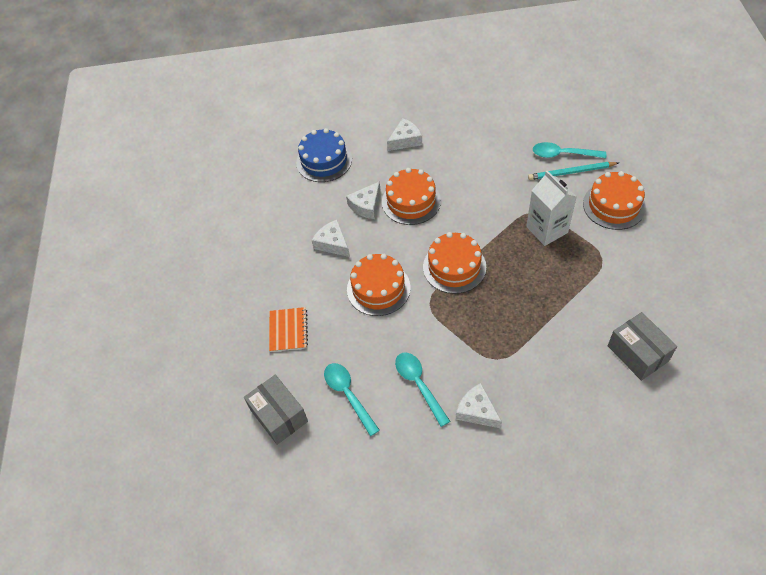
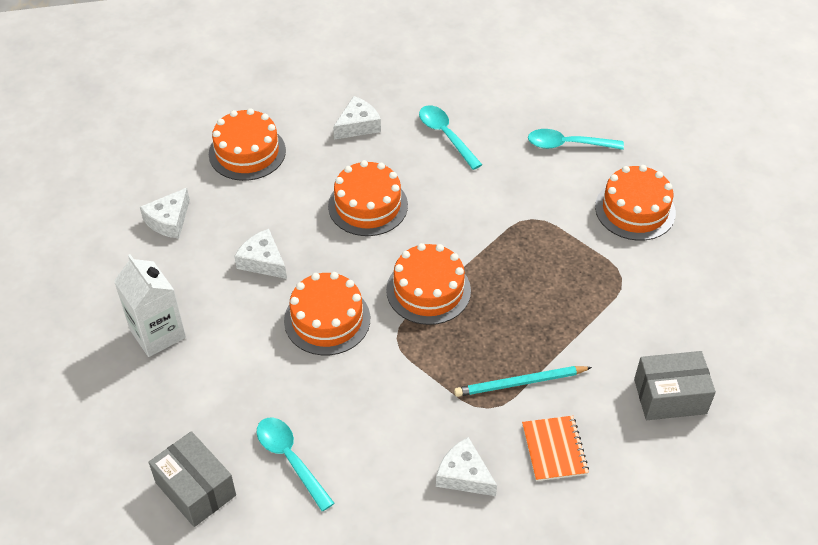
camera: 10 degrees left, 5 degrees down
(288, 330) = (205, 376): orange notebook -> orange notebook (554, 449)
(324, 161) = (247, 152): blue cake -> orange cake
(366, 205) = (307, 211): white cheese -> white cheese (169, 220)
(419, 385) = (385, 443): turquoise spoon -> turquoise spoon (446, 136)
(547, 229) = (549, 241): white carton -> white carton (157, 333)
(571, 172) = (579, 168): turquoise pencil -> turquoise pencil (520, 383)
(637, 353) = (670, 396): grey box -> grey box turned 60 degrees counterclockwise

